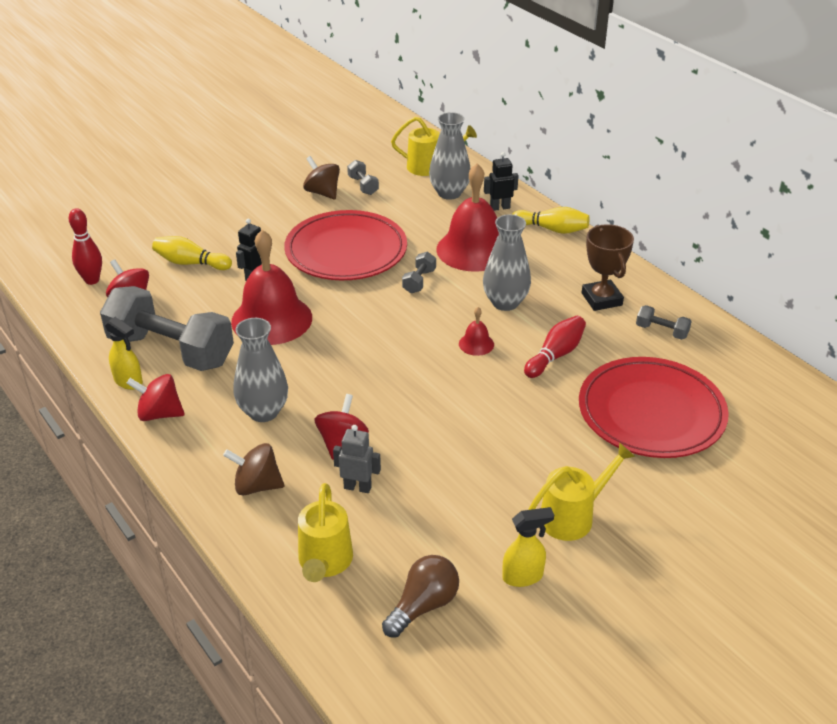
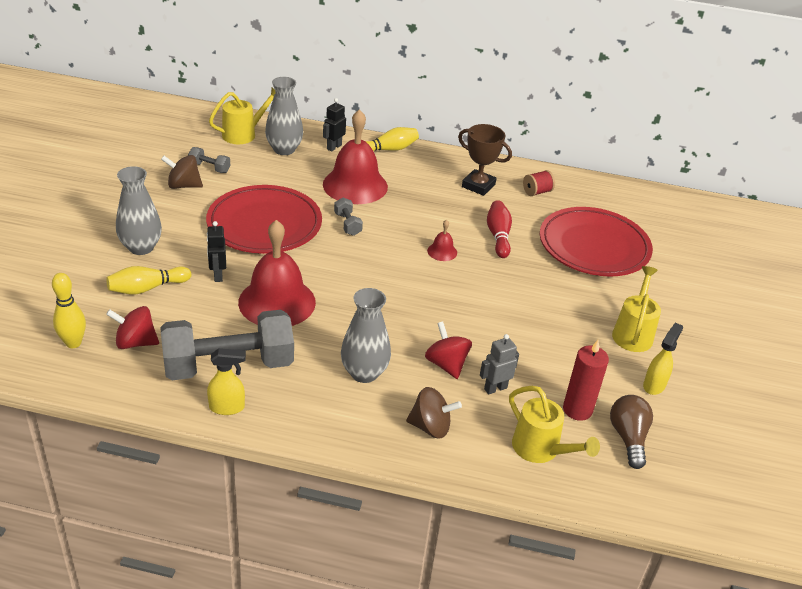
camera: 45 degrees left, 0 degrees up
(92, 280) = (73, 343): red bowling pin -> yellow bowling pin
(159, 414) = (288, 418): red spinning top -> none
(257, 486) = (430, 427): brown spinning top -> brown spinning top turned 135 degrees counterclockwise
(409, 551) = (577, 410): none -> red candle
(505, 302) = (424, 214): grey vase -> grey vase (141, 247)
(661, 331) = (537, 192): grey dumbbell -> red spool

